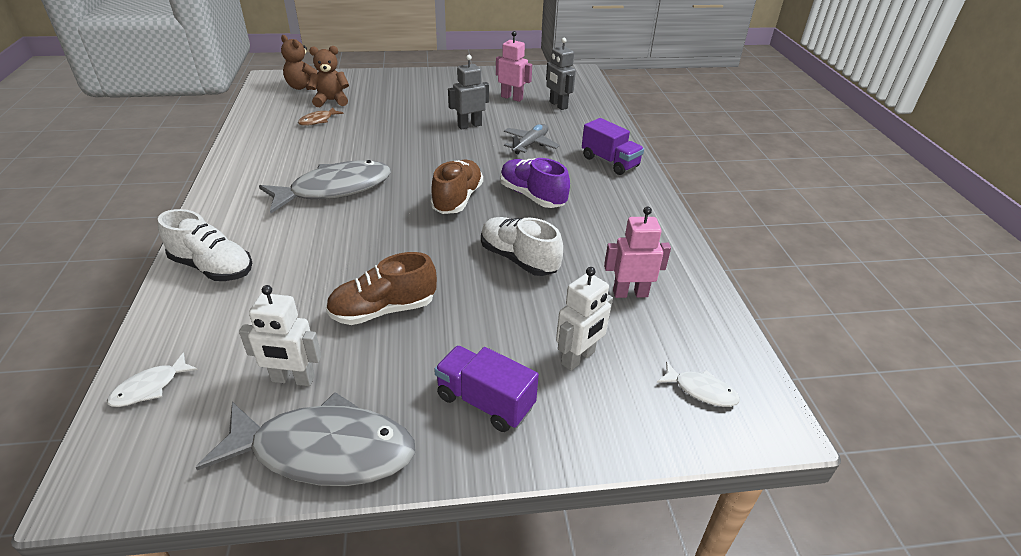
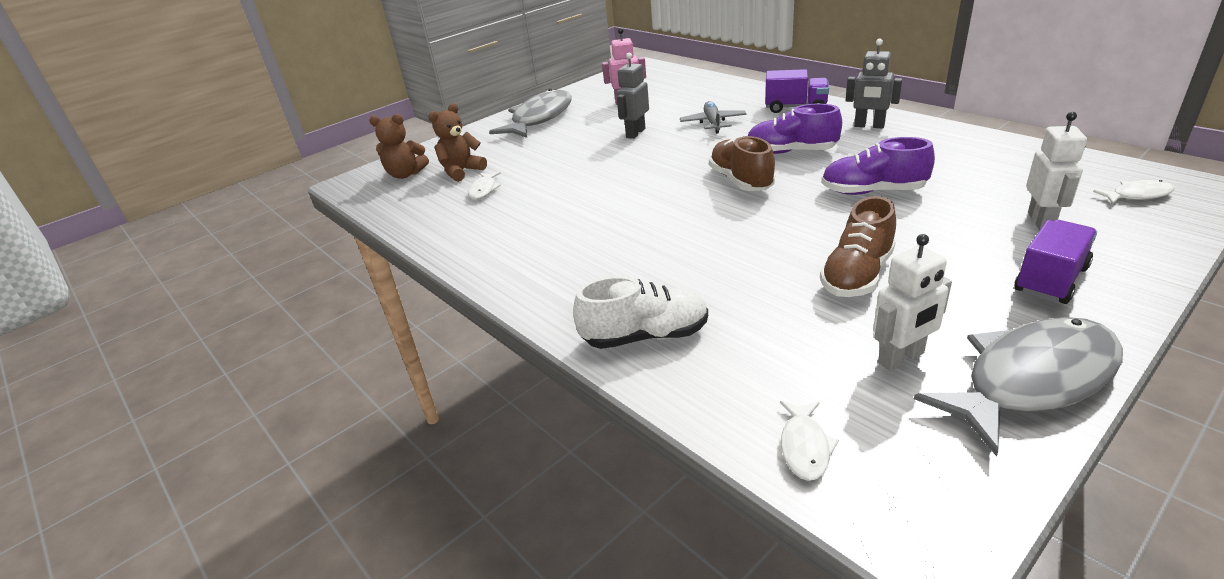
camera: 30 degrees left, 5 degrees down
(318, 120) = (483, 190): brown fish -> white fish
(335, 189) = (622, 226): grey fish -> grey fish (539, 118)
(485, 402) = (1050, 280): purple truck -> purple truck turned 135 degrees clockwise
(519, 259) = (872, 191): white shoe -> purple shoe
(558, 105) = (675, 91): grey robot -> grey robot (869, 126)
(630, 293) = (984, 171): pink robot -> none

